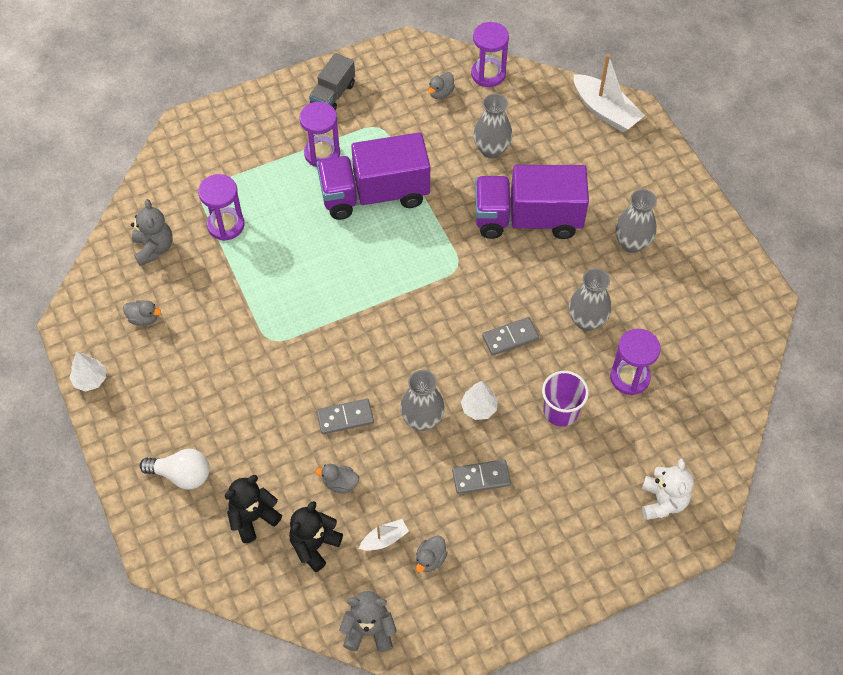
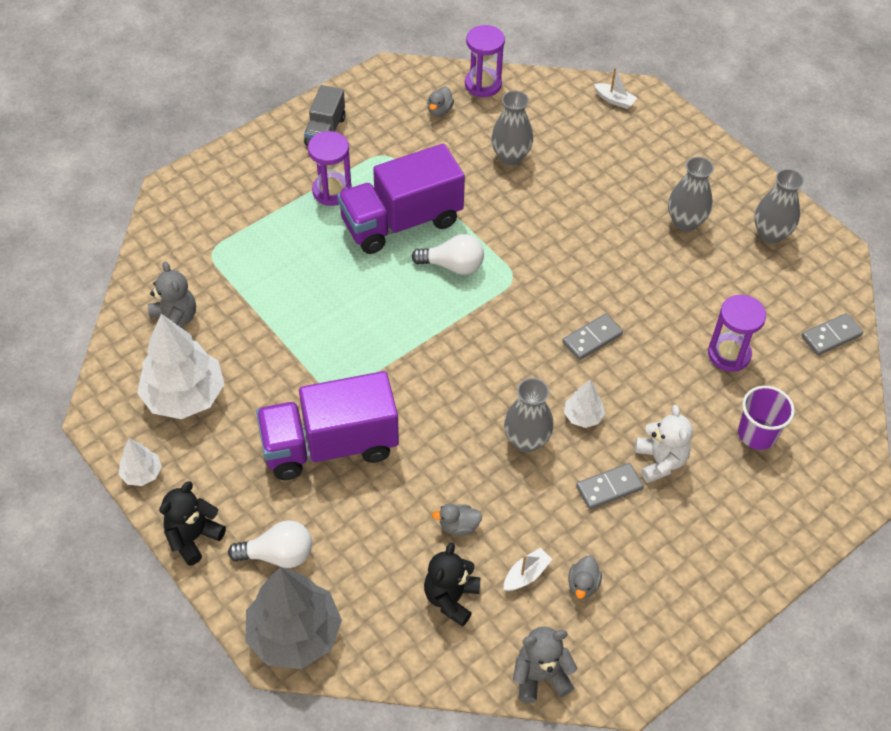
camera: 15 degrees left, 5 degrees down
(144, 318) = (184, 396): grey duck -> white tree
(176, 546) = (294, 634): none -> grey tree
(226, 225) = (248, 282): purple hourglass -> none
(253, 517) = (373, 583): black teddy bear -> black teddy bear (193, 537)
(345, 417) = (442, 455): grey domino -> grey domino (831, 336)
(407, 244) = (453, 265): none -> white light bulb
(527, 219) = (570, 217): purple truck -> purple truck (330, 445)
(560, 411) = (669, 402): purple cup -> purple cup (757, 434)
(586, 321) = (665, 306): grey vase -> grey vase (770, 234)
(605, 111) = (614, 100): white boat -> white boat, size x0.51
(662, 501) = (806, 472): white teddy bear -> white teddy bear (660, 461)

